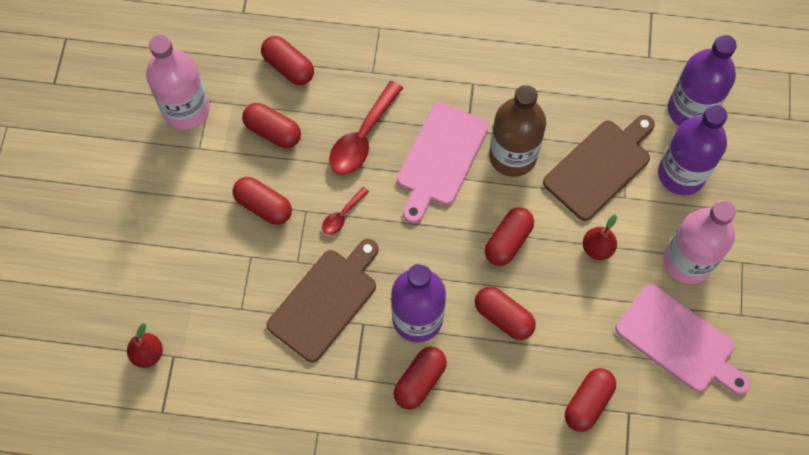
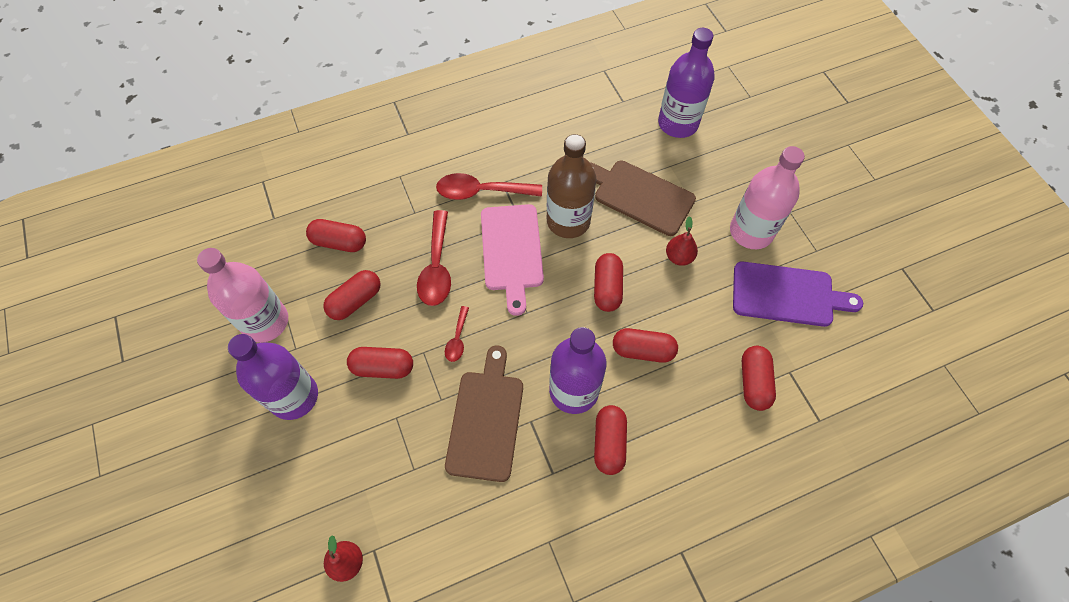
camera: 30 degrees left, 5 degrees down
(273, 131) = (355, 301): red capsule -> red capsule turned 45 degrees counterclockwise
(447, 83) = (481, 191): none -> red spoon
(600, 167) = (640, 196): brown cutting board -> brown cutting board turned 75 degrees counterclockwise
(679, 341) = (787, 295): pink cutting board -> purple cutting board
(681, 174) = (702, 171): purple bottle -> purple bottle (294, 396)

